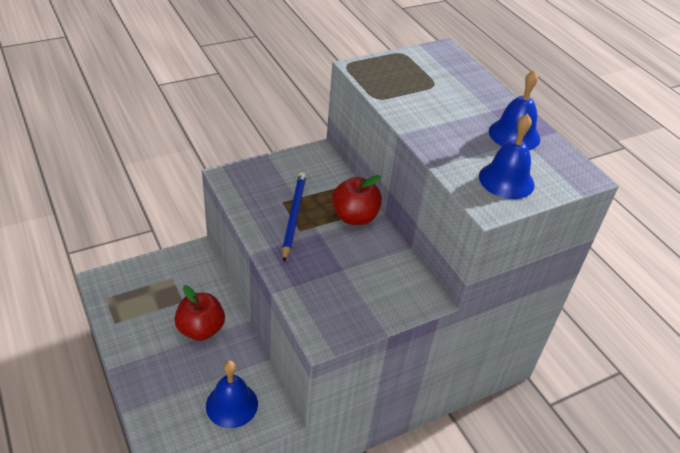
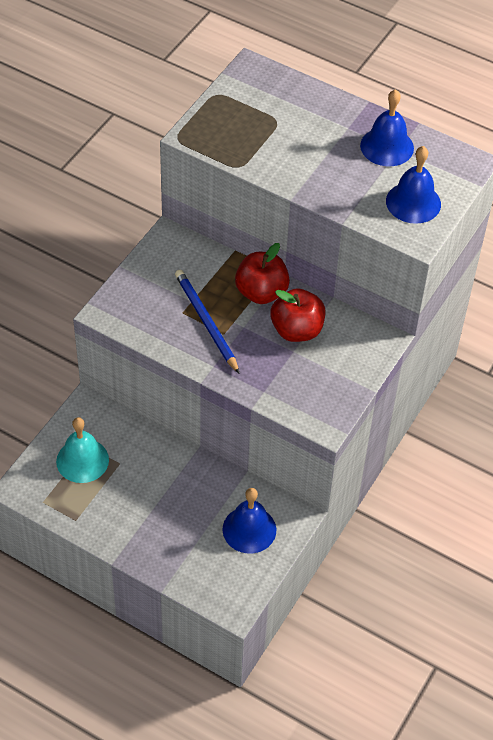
camera: 30 degrees left, 10 degrees up
(159, 285) = (82, 460): none -> turquoise bell
(201, 329) = (162, 479): red apple -> red apple (296, 330)

